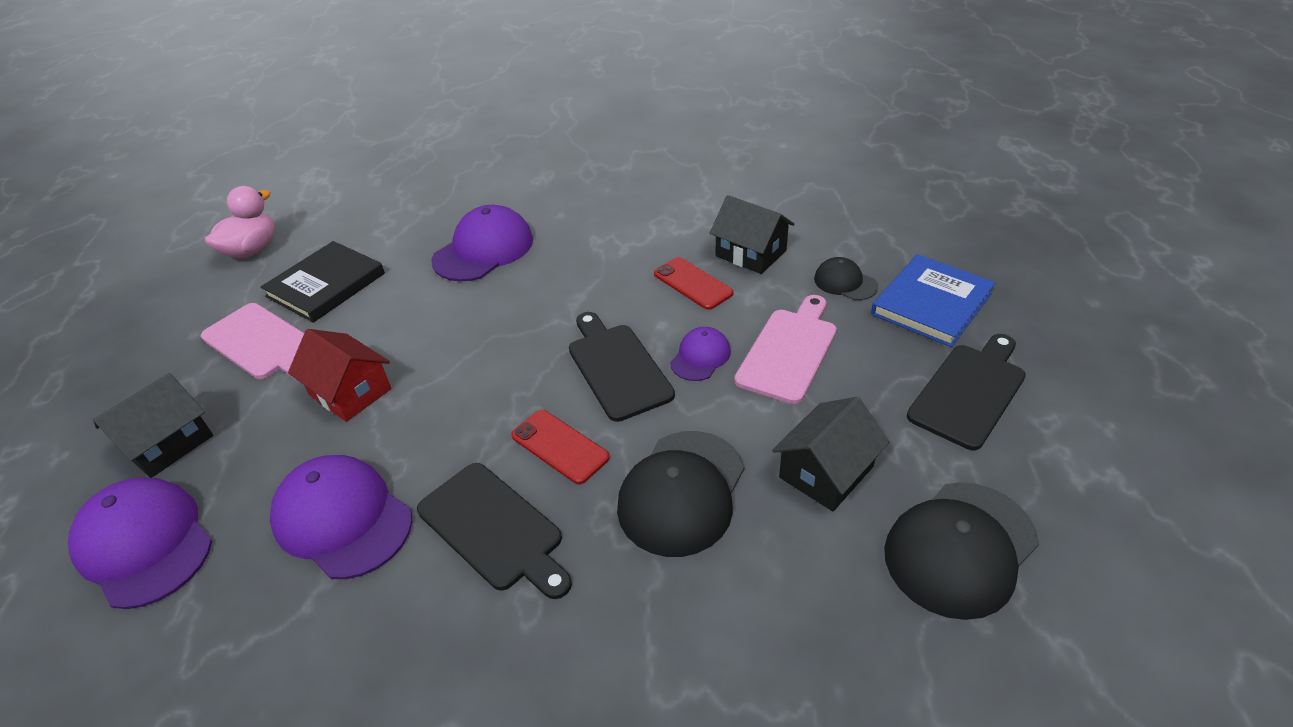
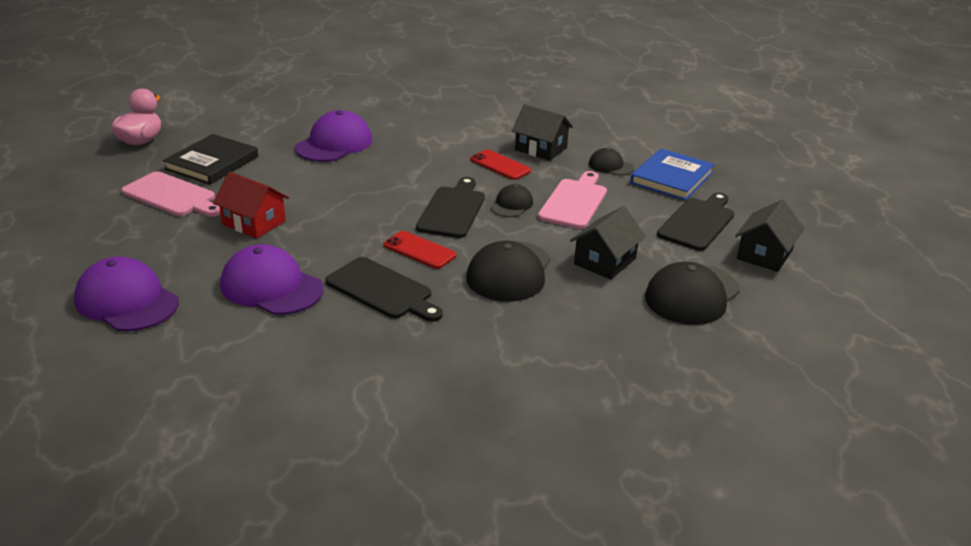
camera: 10 degrees left, 10 degrees down
(168, 443) = (120, 250): black house -> black house (764, 254)
(617, 368) = (452, 210): black cutting board -> black cutting board turned 45 degrees clockwise
(700, 357) = (512, 205): purple cap -> black cap

